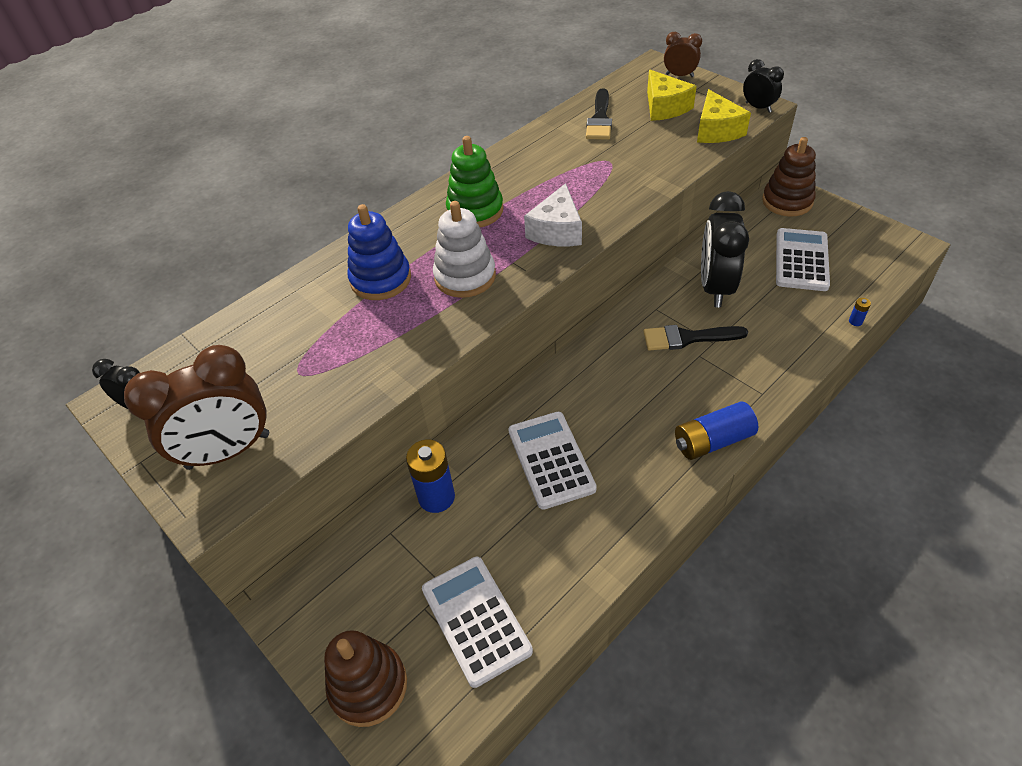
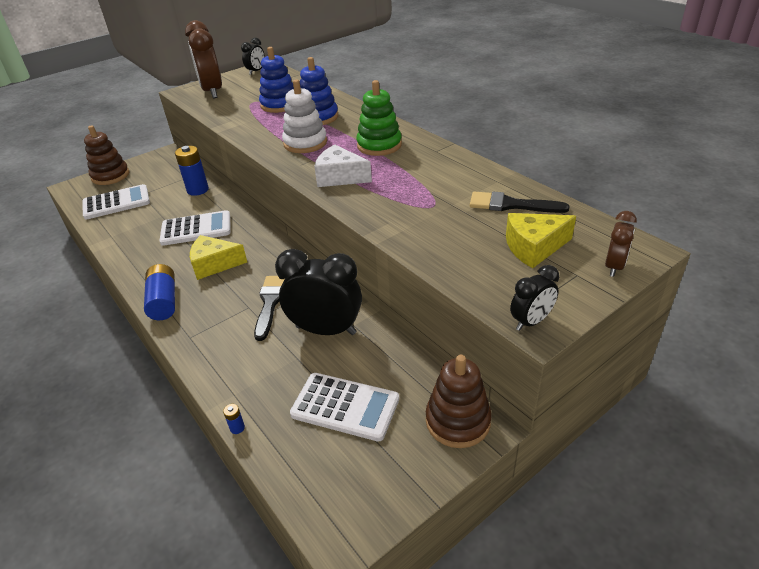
camera: 95 degrees right, 10 degrees down
(321, 333) = (279, 105): none -> blue stacking toy
(716, 130) = (479, 279): yellow cheese -> yellow cheese (214, 264)

